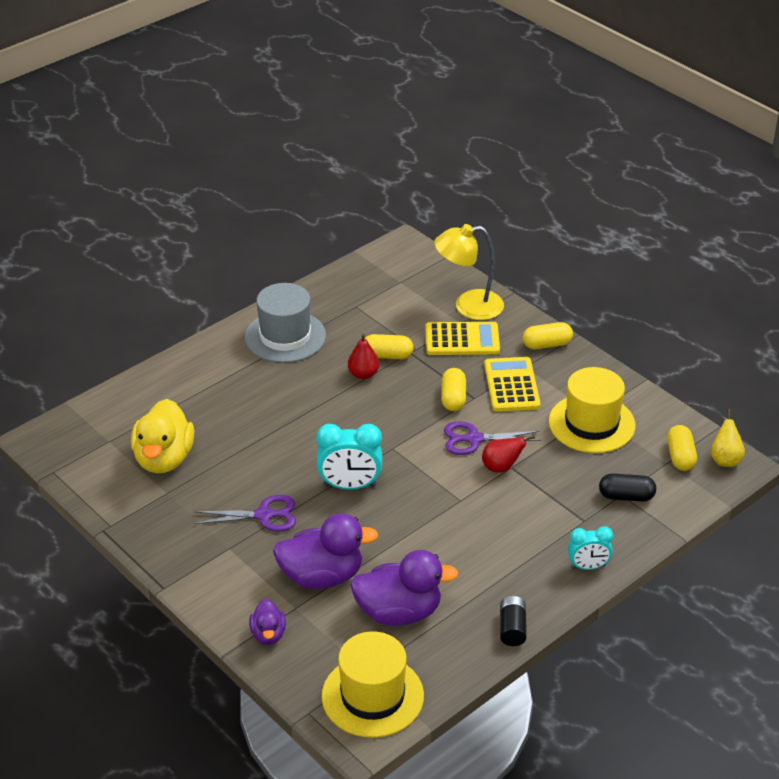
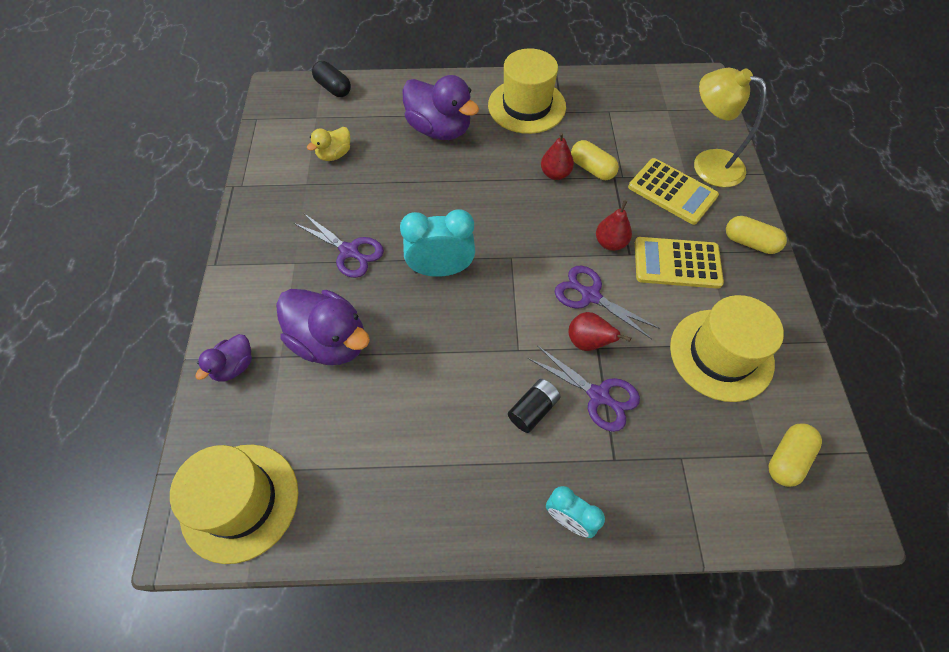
camera: 40 degrees right, 20 degrees up
(164, 459) = (334, 154): yellow duck -> yellow duck, size x0.53
(285, 336) = (526, 106): grey hat -> yellow hat
(350, 486) = (441, 270): turquoise clock -> turquoise clock turned 135 degrees clockwise
(399, 612) = (351, 428): purple duck -> purple duck (439, 129)
(453, 398) = (610, 243): yellow capsule -> red pear
(511, 385) = (677, 263): yellow calculator -> yellow calculator turned 120 degrees counterclockwise
(512, 629) = (428, 532): black battery -> black battery (533, 410)
(539, 493) = (598, 395): none -> purple scissors
(626, 496) = (684, 464): black capsule -> black capsule (333, 88)
(725, 460) = (838, 500): yellow pear -> none

